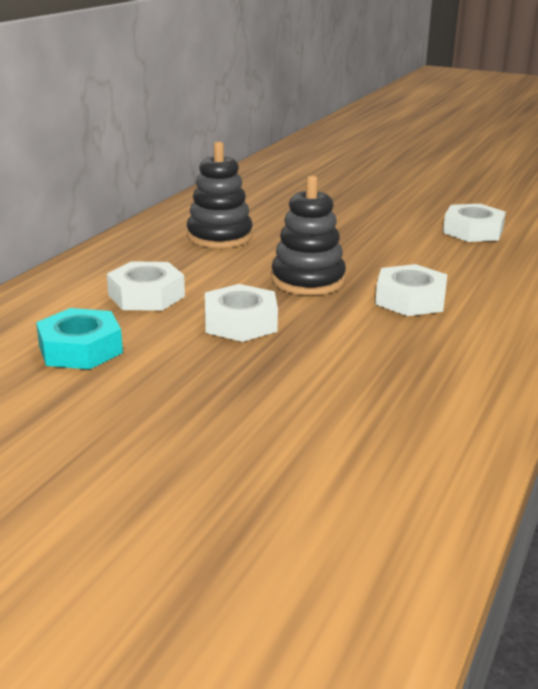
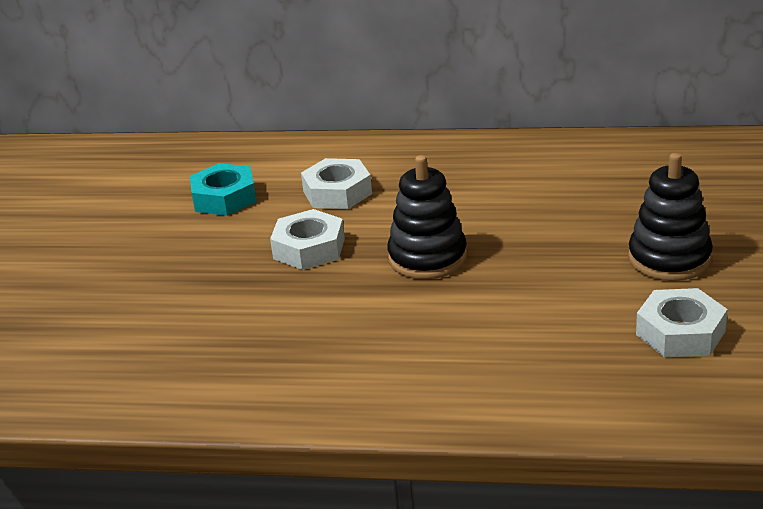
camera: 75 degrees right, 5 degrees up
(219, 237) = (507, 184): black stacking toy -> black stacking toy (669, 259)
(410, 300) = (420, 325): white nut -> none

